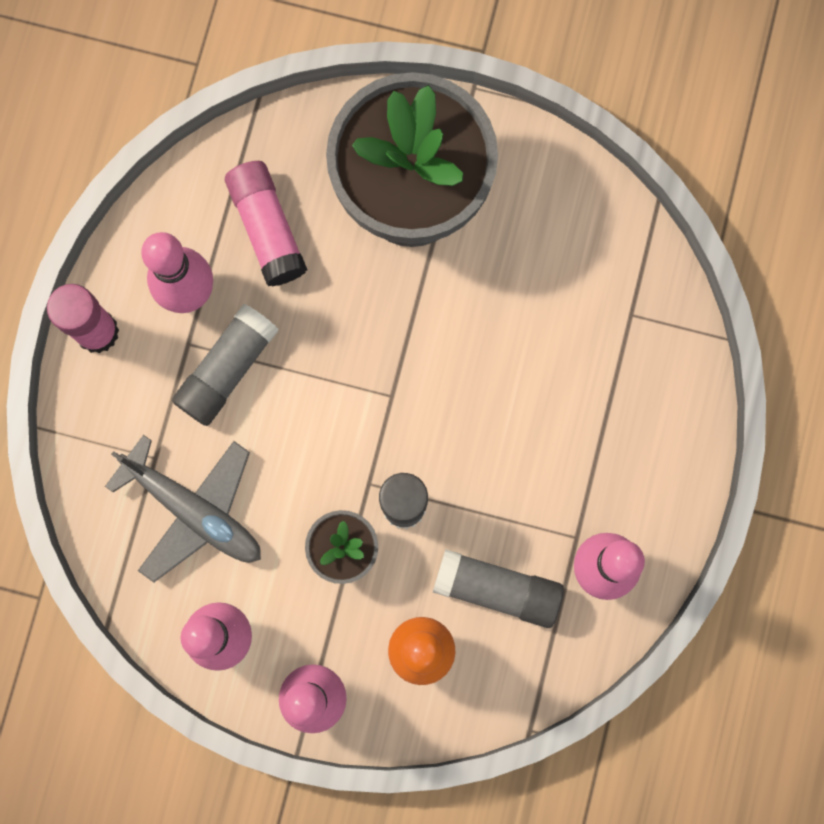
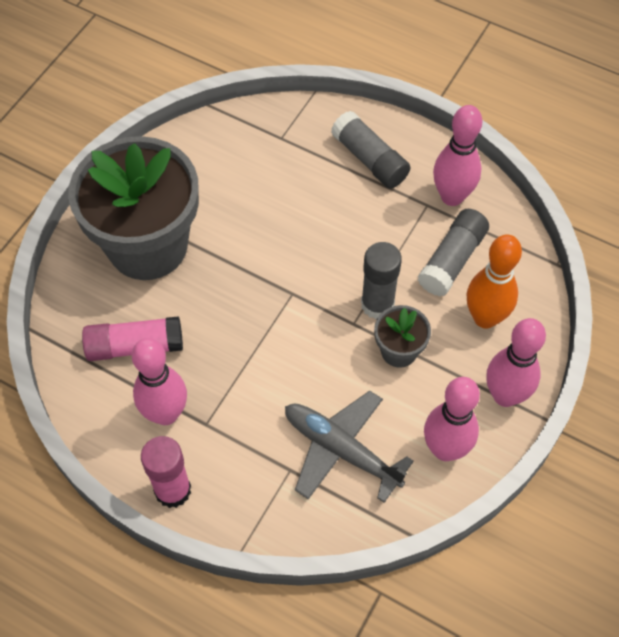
camera: 75 degrees left, 20 degrees down
(194, 511) = (341, 449): grey plane -> grey plane turned 105 degrees counterclockwise
(227, 369) = (236, 400): grey glue stick -> grey glue stick (370, 159)

